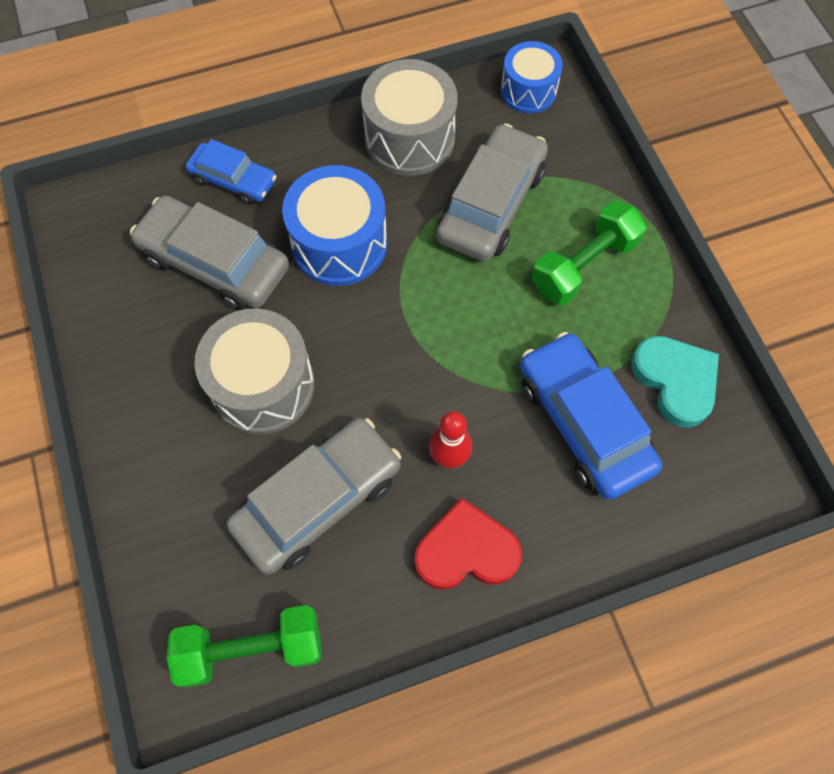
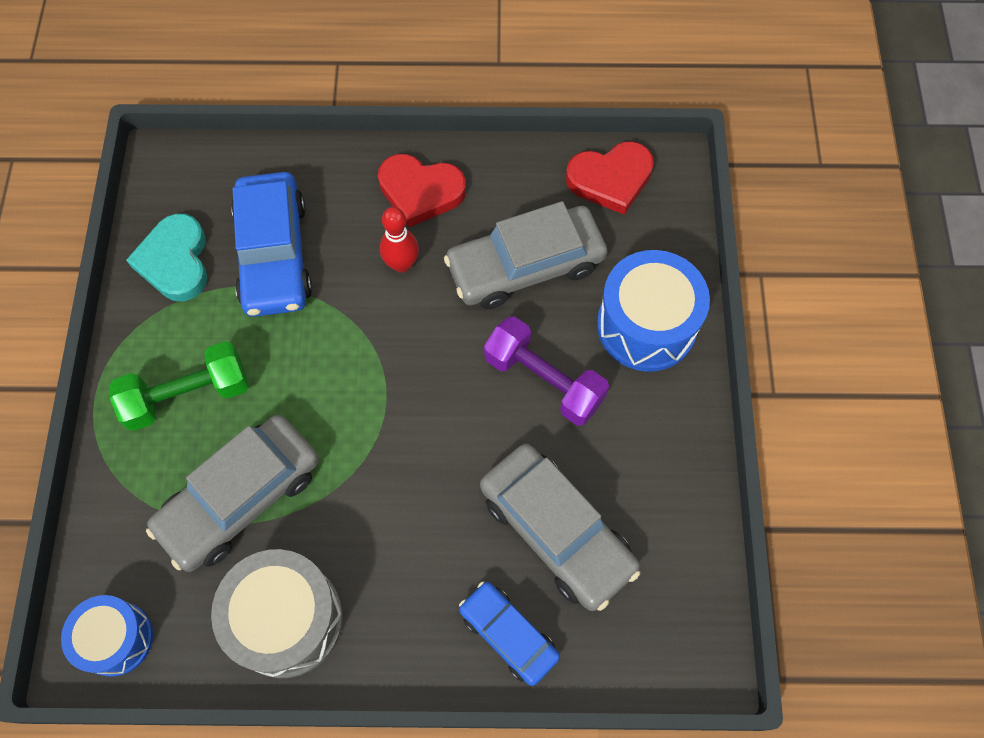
camera: 160 degrees left, 0 degrees up
(252, 649) = (610, 179): green dumbbell -> red heart
(263, 385) = (544, 380): grey drum -> purple dumbbell
(339, 244) = (419, 507): blue drum -> blue drum (646, 325)

